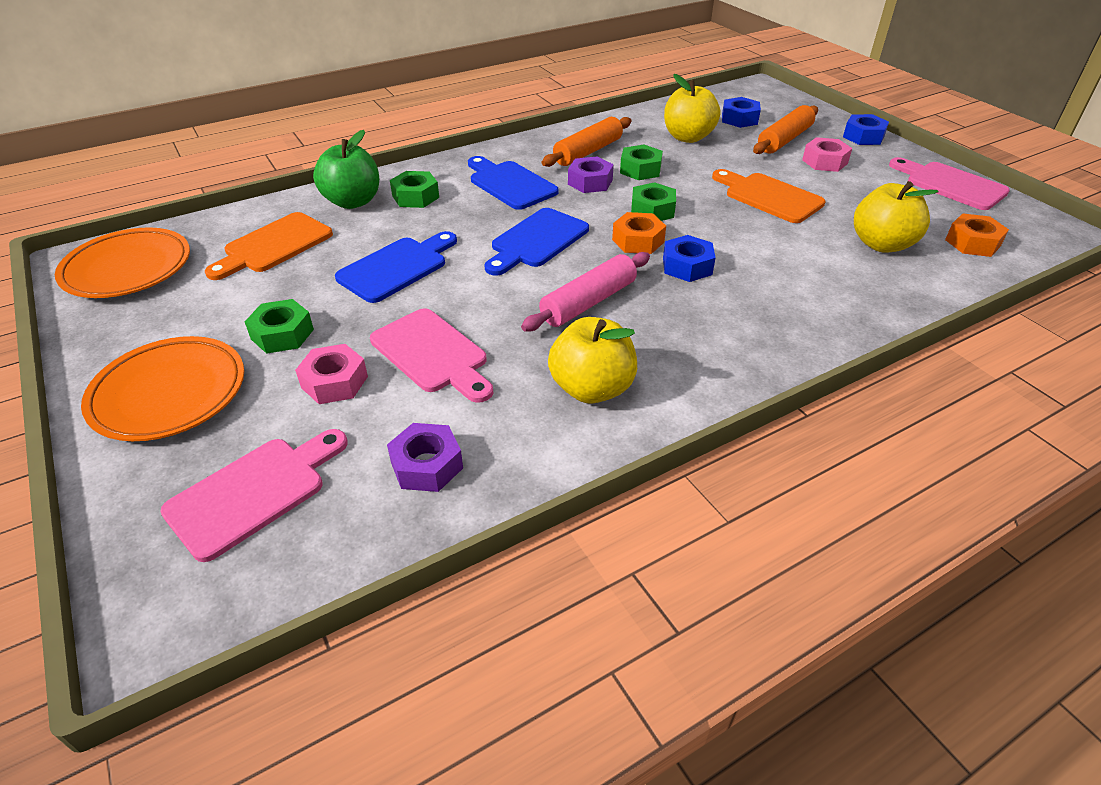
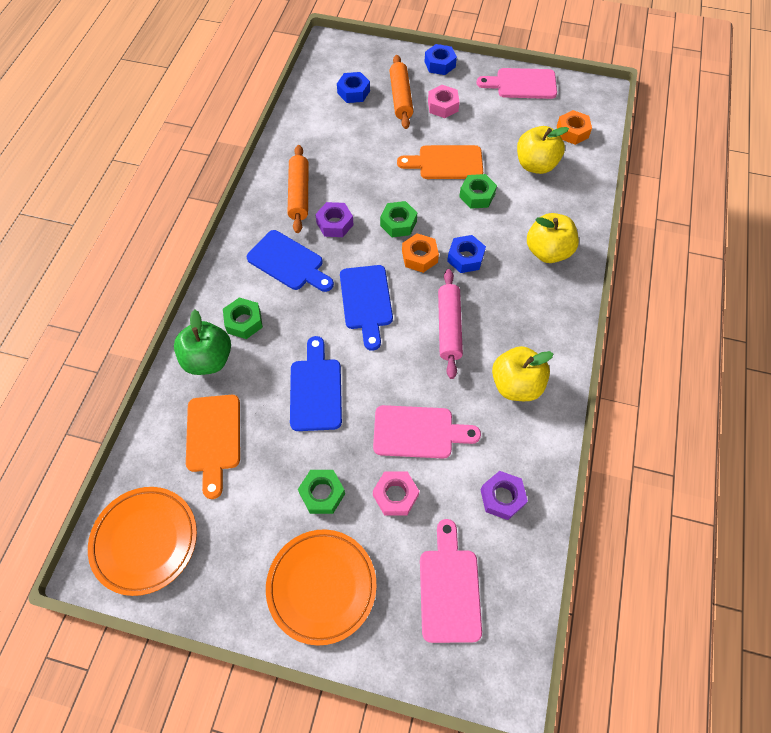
camera: 45 degrees left, 20 degrees up
(510, 184) = (288, 262): blue cutting board -> blue cutting board turned 150 degrees counterclockwise
(640, 169) = (350, 189): green nut -> green nut (477, 195)
(688, 137) = (343, 134): yellow apple -> yellow apple (547, 251)

